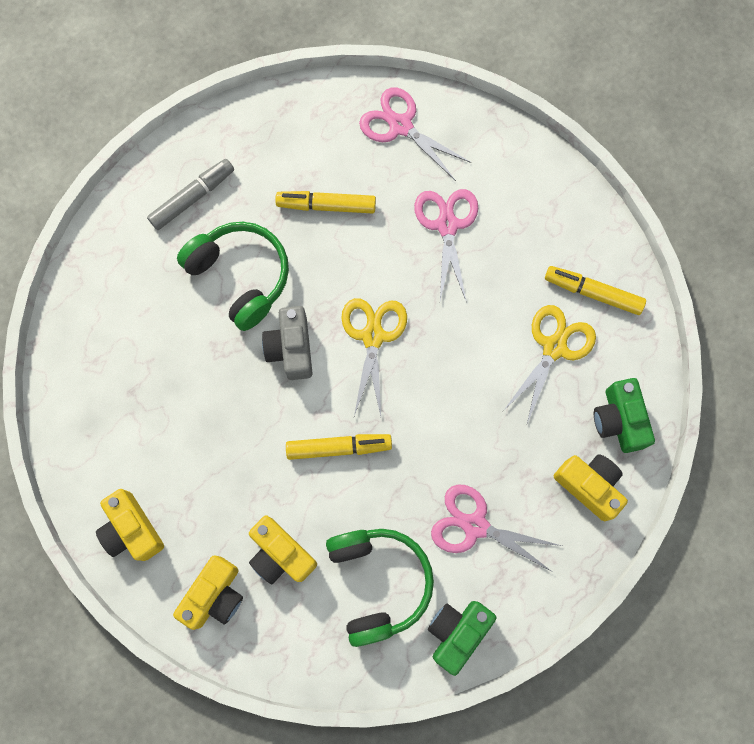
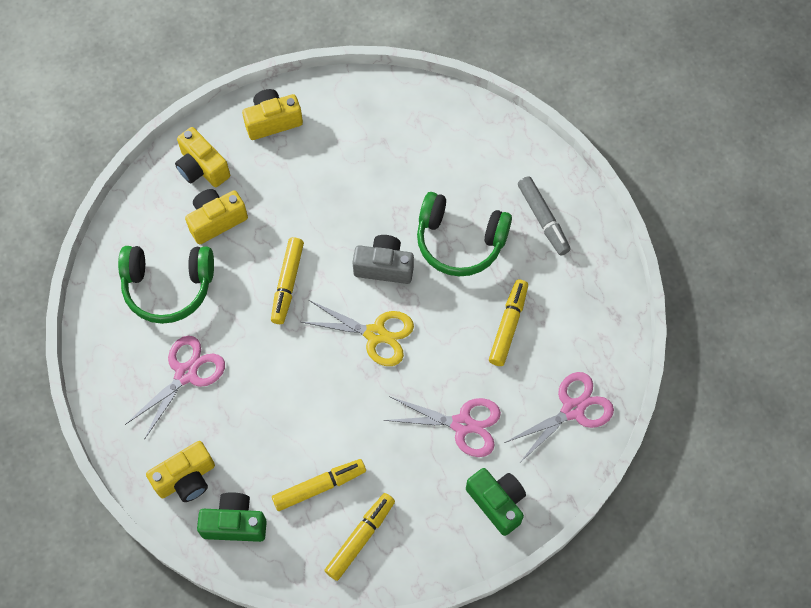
camera: 105 degrees right, 10 degrees down
(240, 276) = (460, 241): green headphones -> green headphones turned 45 degrees clockwise
(457, 632) = (107, 336): green camera -> green camera (497, 502)
(554, 347) = (319, 486): yellow scissors -> yellow marker

